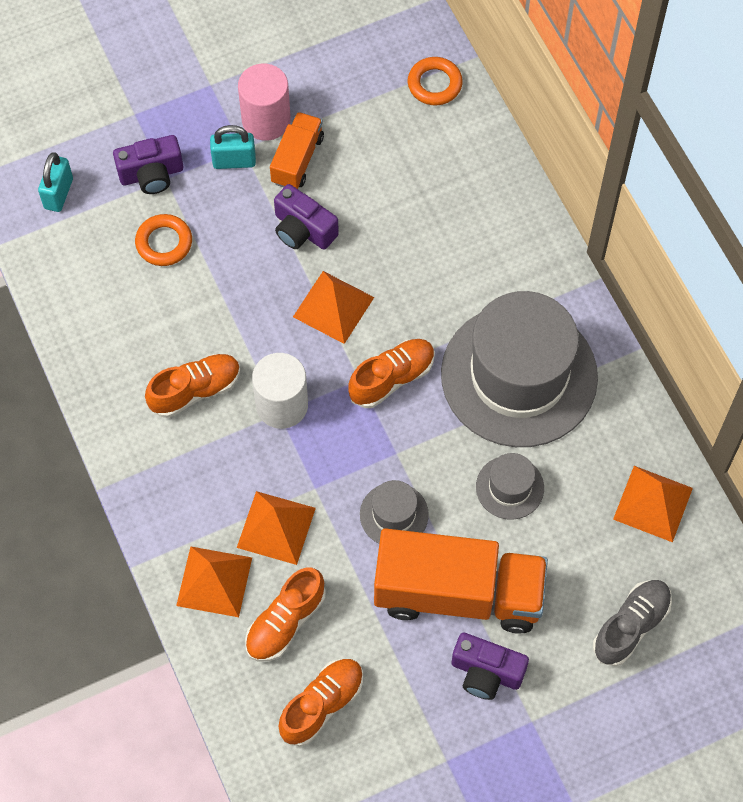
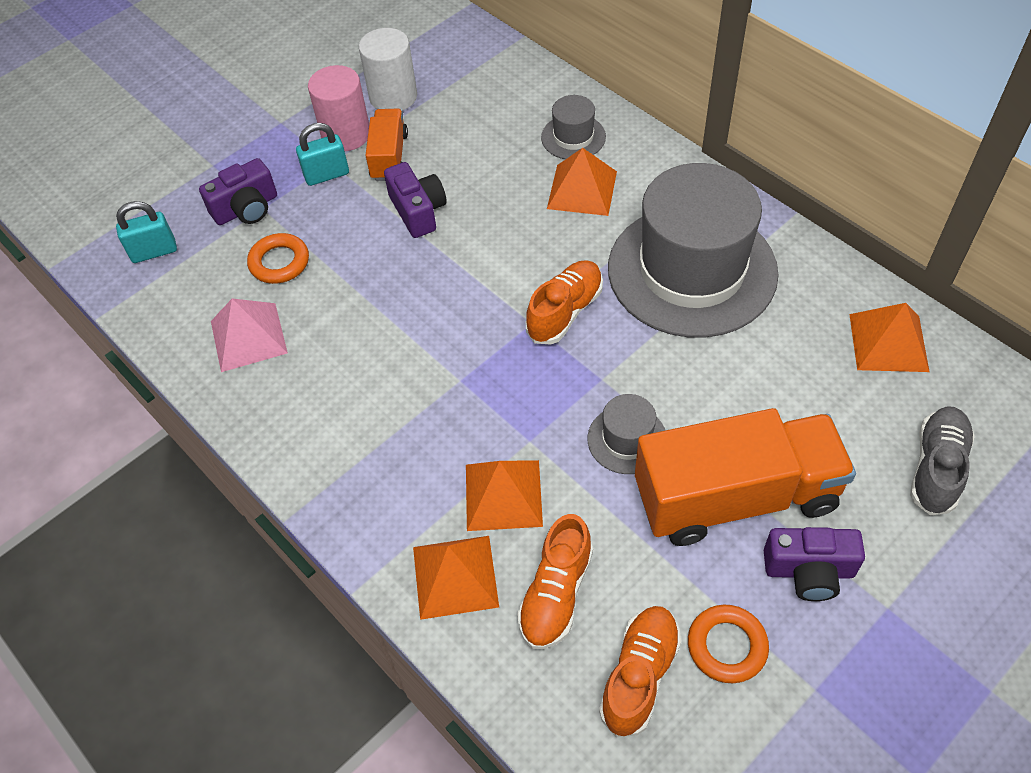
camera: 15 degrees left, 10 degrees down
(58, 193) = (154, 252): turquoise padlock -> turquoise padlock turned 75 degrees clockwise
(116, 310) = (248, 337): none -> pink pyramid
(195, 390) = (361, 386): orange shoe -> none
(282, 405) = (460, 371): white cylinder -> white cylinder (393, 96)
(303, 230) = (418, 211): purple camera -> purple camera turned 135 degrees counterclockwise
(333, 307) = (477, 267): orange pyramid -> orange pyramid (582, 189)
(434, 84) = (495, 65): orange ring -> orange ring (727, 646)
(510, 487) = (736, 374): grey hat -> grey hat (573, 137)

